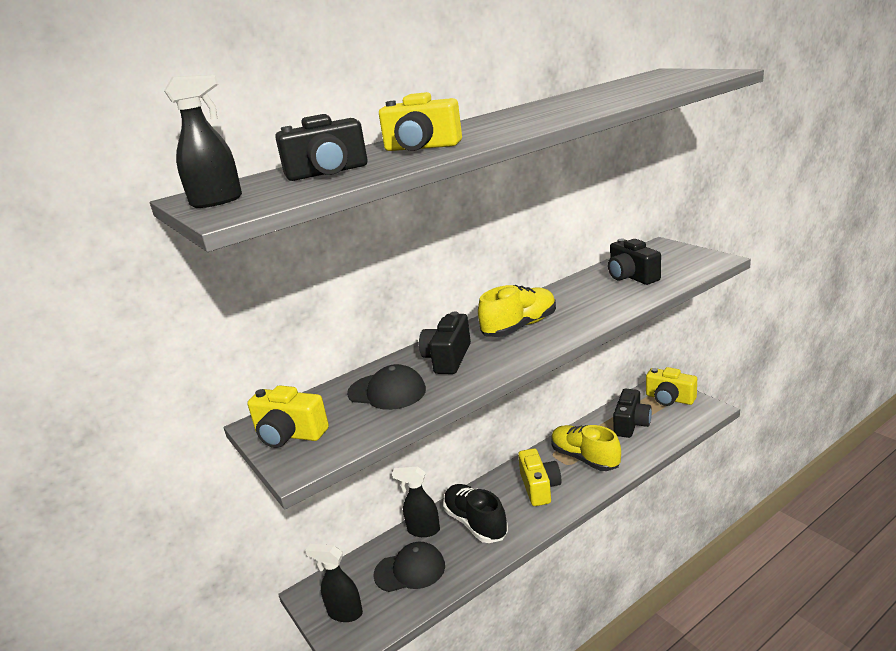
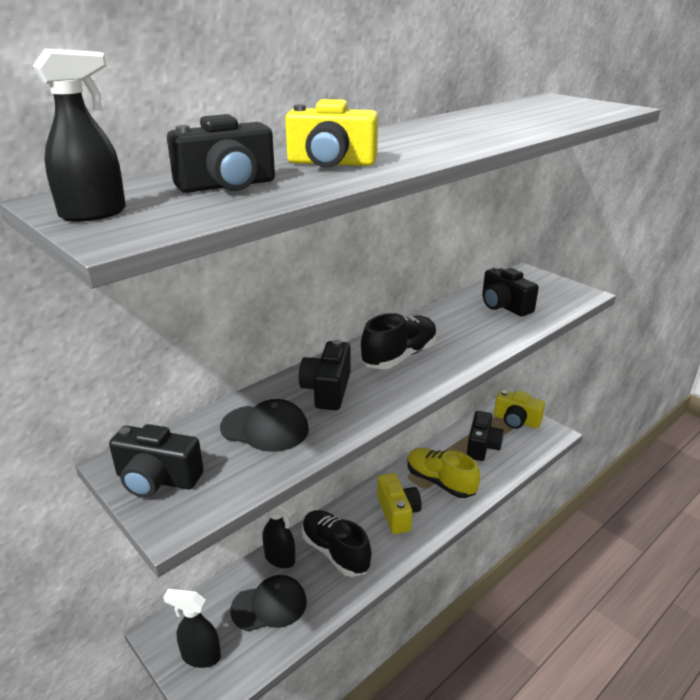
camera: 10 degrees left, 5 degrees up
(289, 435) = (157, 479): yellow camera -> black camera
(423, 530) = (280, 559): black spray bottle -> black spray bottle turned 150 degrees counterclockwise
(520, 327) = (399, 356): yellow shoe -> black shoe

